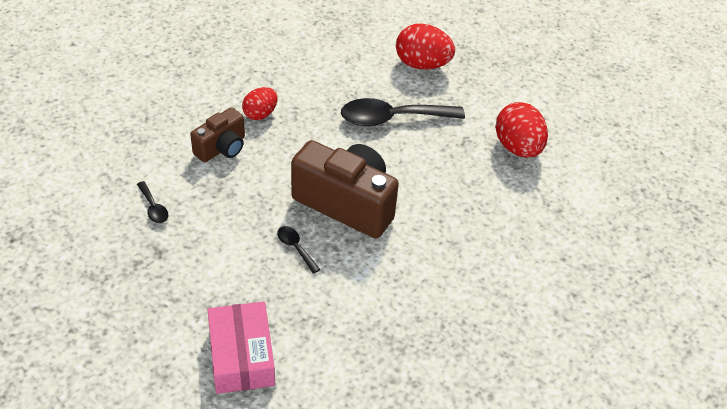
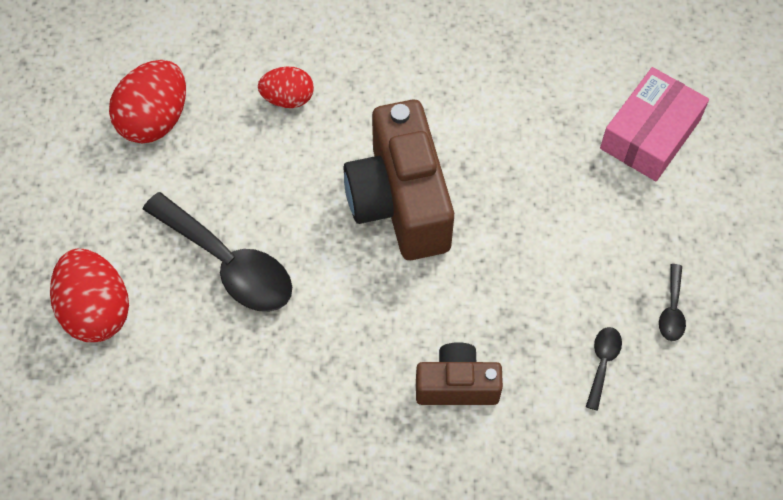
camera: 130 degrees left, 15 degrees up
(260, 114) = (364, 400): red egg -> red egg (288, 99)
(295, 248) = (501, 196): black spoon -> black spoon (672, 310)

